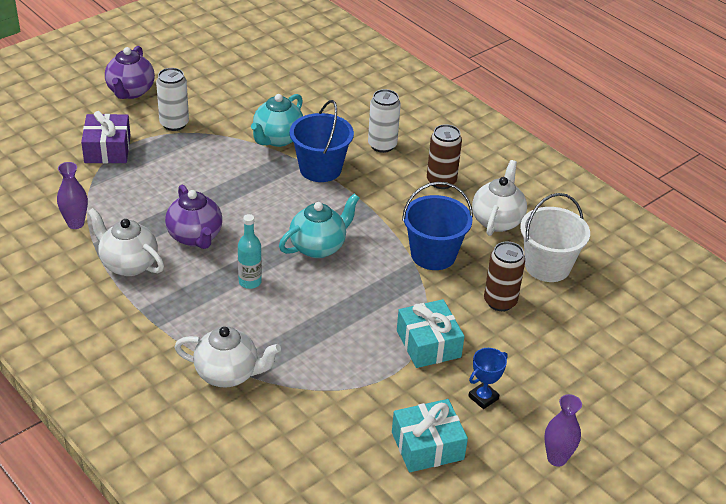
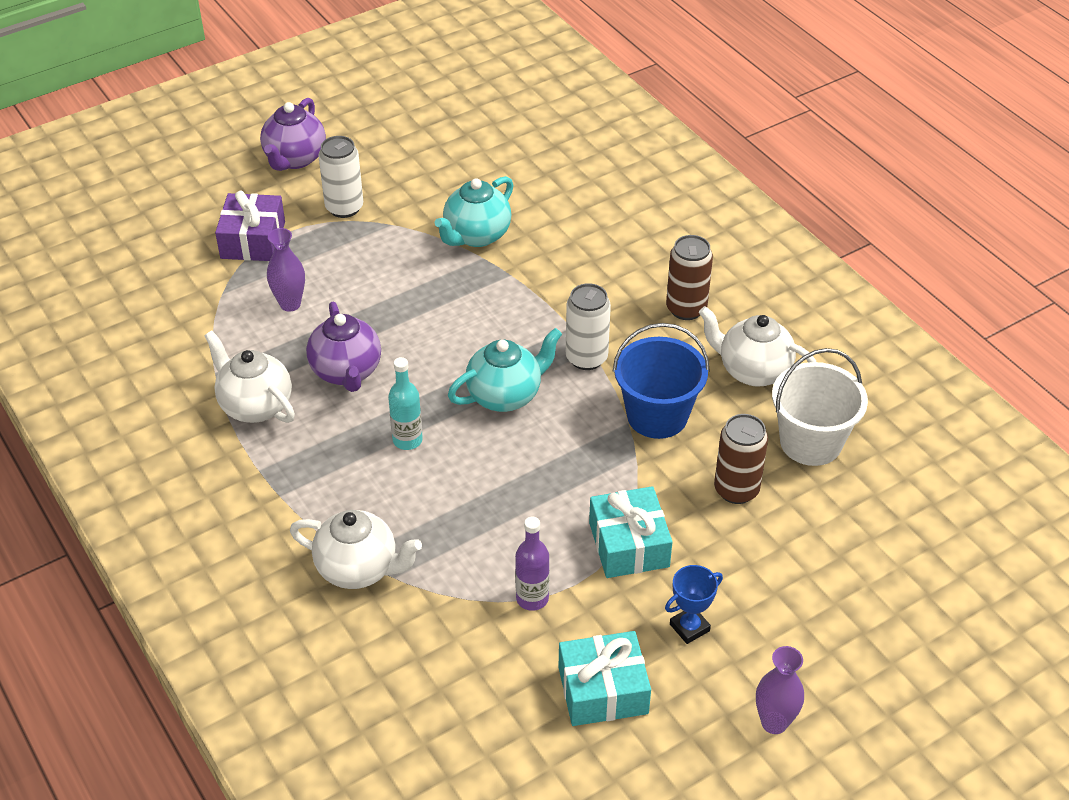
camera: 10 degrees right, 5 degrees up
(75, 223) = (197, 344): purple vase -> purple vase (290, 304)
(320, 169) = (526, 282): blue bucket -> none
(363, 386) = (532, 598): none -> purple bottle
(382, 145) = (615, 251): white can -> white can (586, 358)
(497, 221) = (753, 371): white teapot -> white teapot turned 90 degrees counterclockwise

